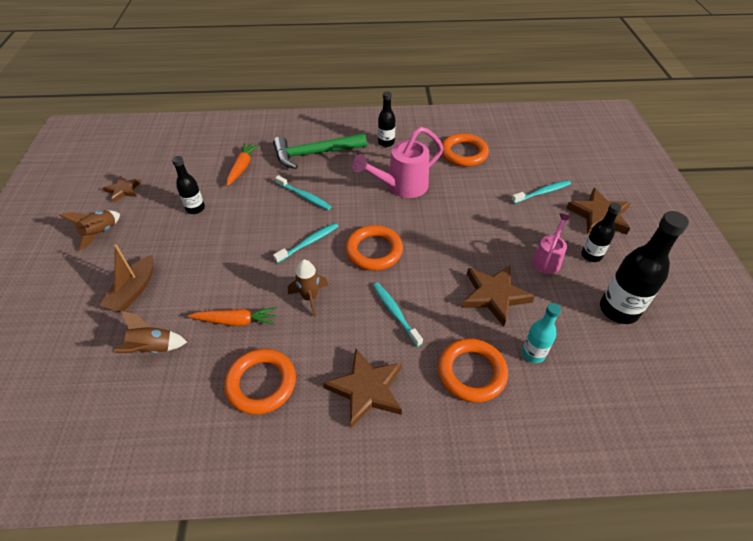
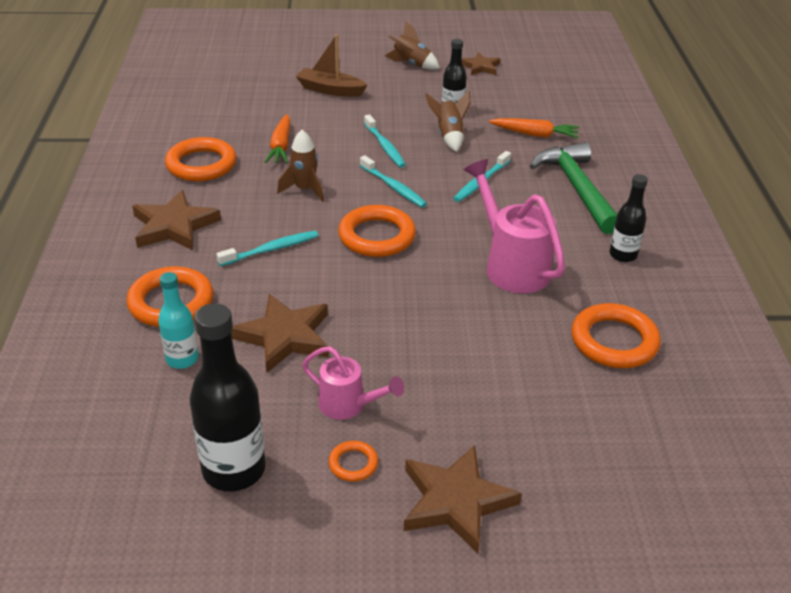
camera: 90 degrees right, 10 degrees down
(153, 348) = (257, 107): brown rocket -> brown rocket (449, 136)
(542, 192) = (515, 430): turquoise toothbrush -> turquoise toothbrush (385, 146)
(591, 255) = (353, 464): black bottle -> orange ring

